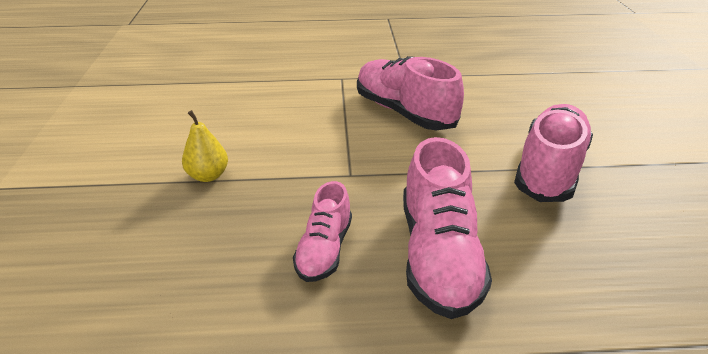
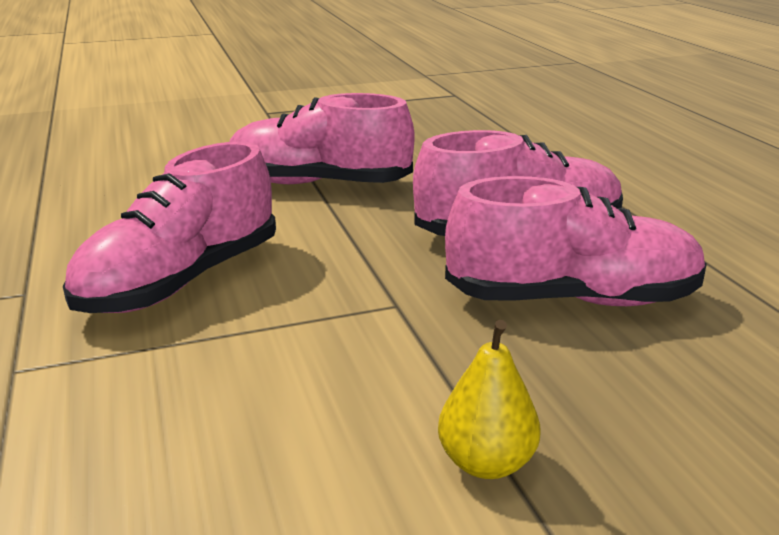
camera: 105 degrees left, 10 degrees down
(324, 249) = (572, 299): pink shoe -> pink shoe, size x1.70

